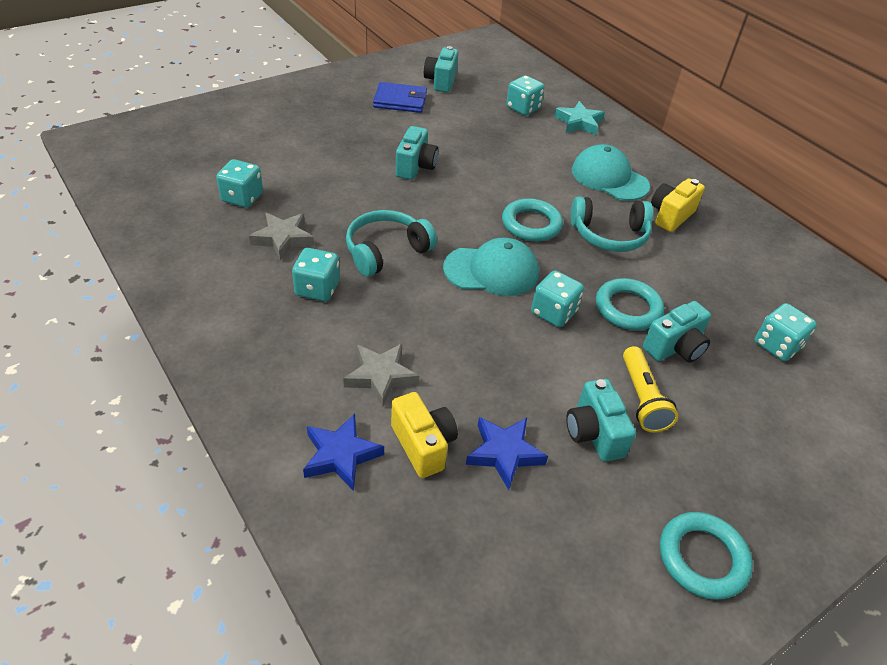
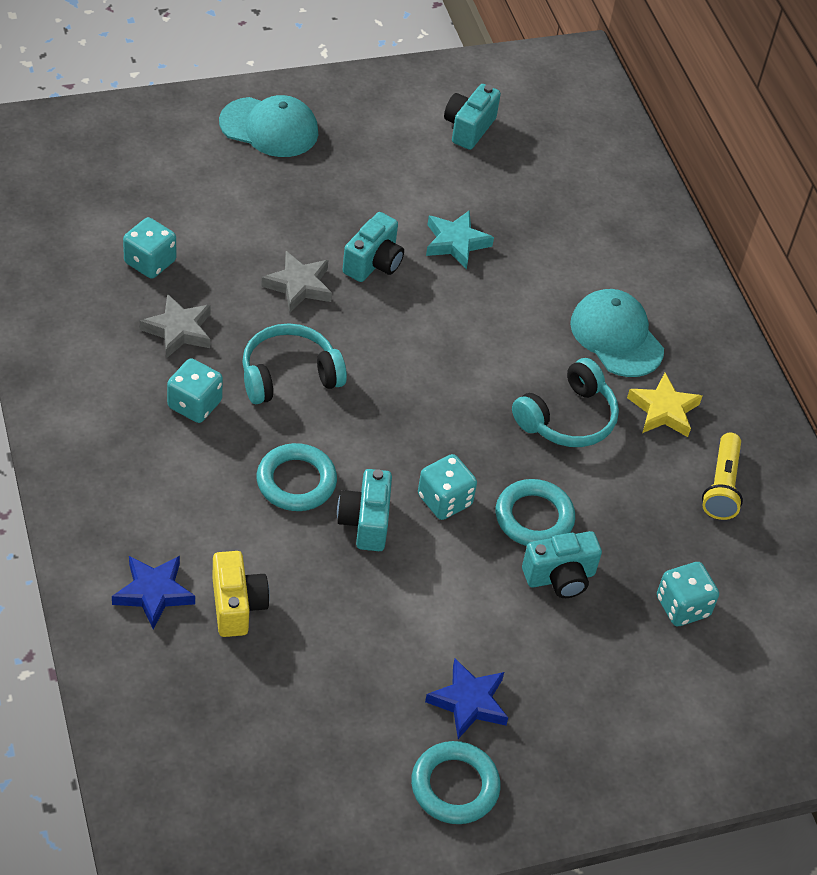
camera: 15 degrees right, 5 degrees up
(381, 376) = (223, 523): grey star -> grey star (299, 285)
(400, 101) = (398, 151): blue wallet -> none
(491, 271) = (399, 430): turquoise cap -> turquoise cap (269, 128)
(504, 453) = (313, 636): blue star -> blue star (468, 702)
(523, 108) = (560, 198): turquoise dice -> none
(531, 224) = (478, 380): turquoise ring -> turquoise ring (296, 481)
(579, 122) = (626, 239): turquoise star -> turquoise star (456, 243)
(594, 433) = (415, 643): turquoise camera -> turquoise camera (365, 522)
(609, 235) = (568, 418): turquoise headphones -> turquoise headphones turned 60 degrees counterclockwise
(642, 398) = (488, 622): yellow flashlight -> yellow flashlight (722, 486)
(670, 216) = (663, 410): yellow camera -> yellow star

